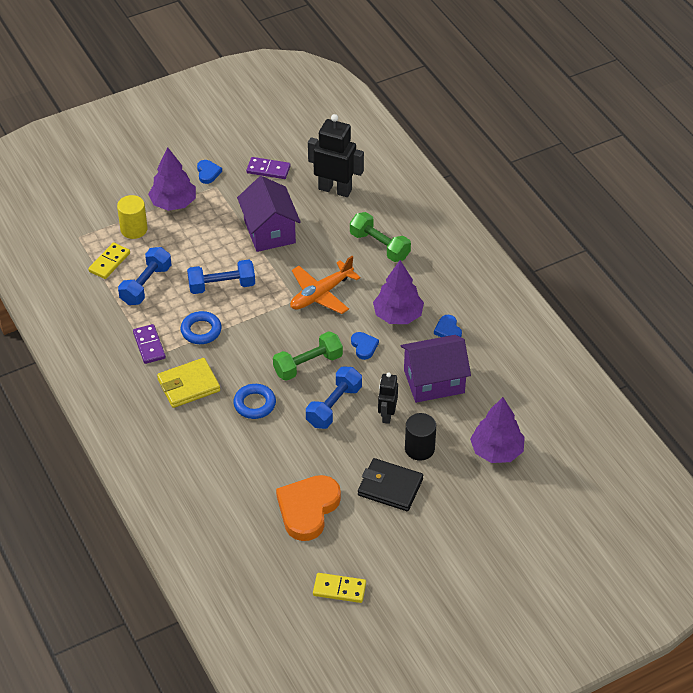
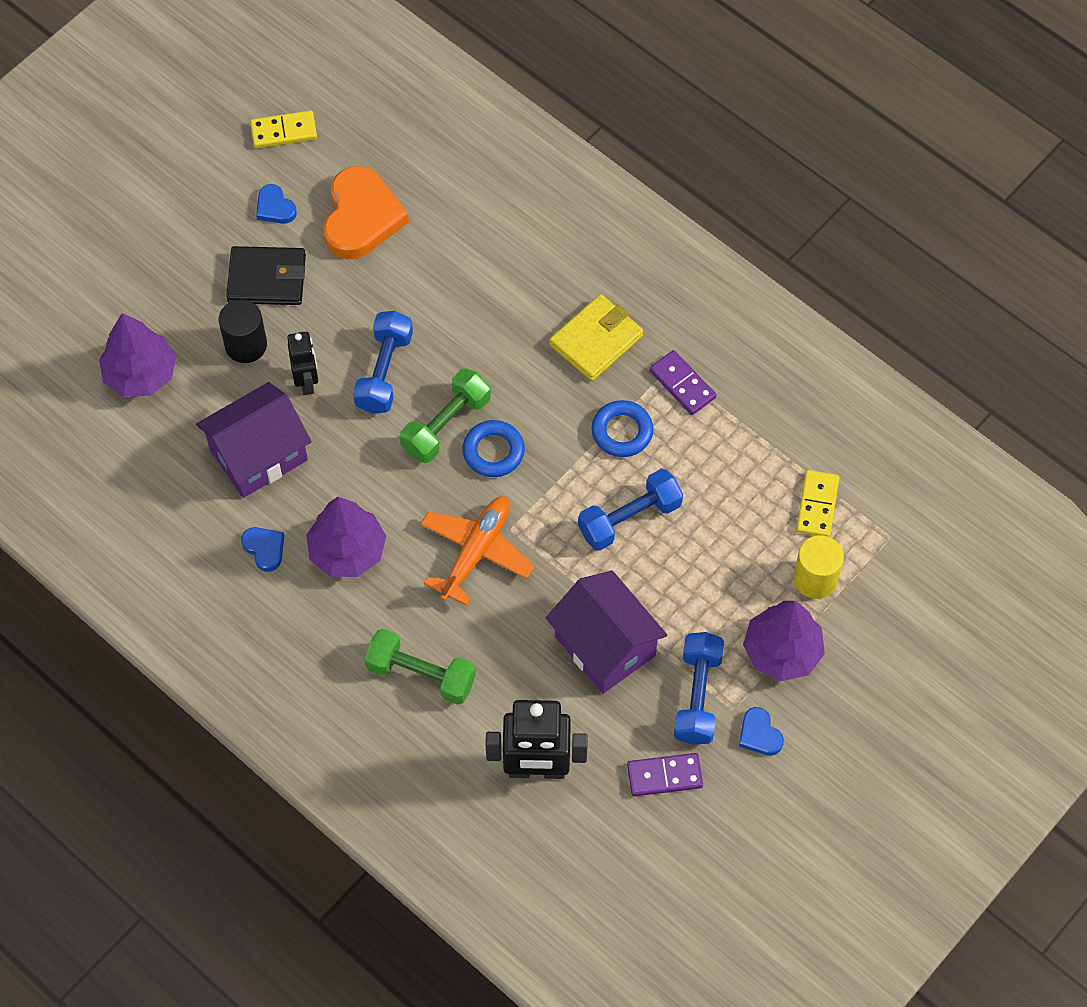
camera: 160 degrees right, 15 degrees up
(146, 285) = (741, 483): blue dumbbell -> blue dumbbell (697, 696)
(254, 404) = (493, 341): blue ring -> blue ring (493, 451)
(364, 346) = (378, 480): blue heart -> blue heart (275, 207)

